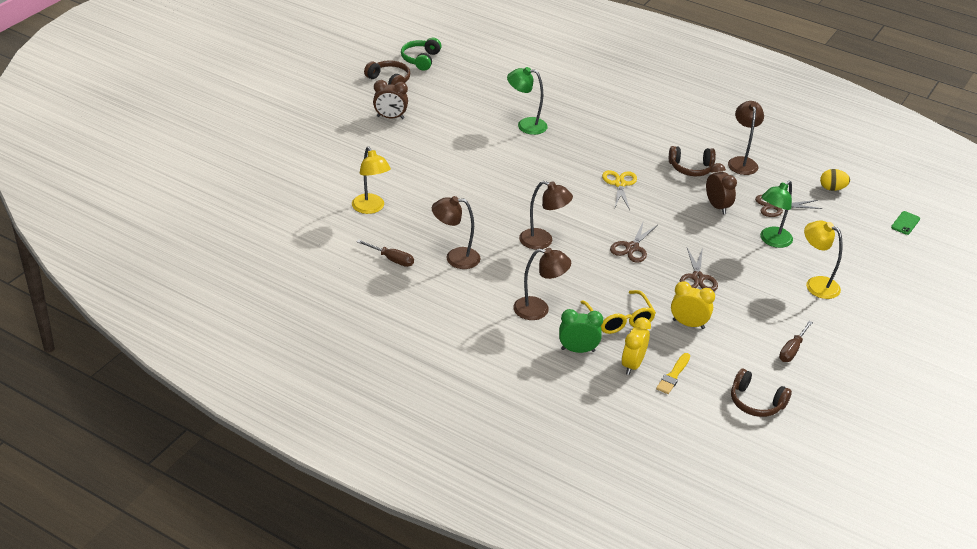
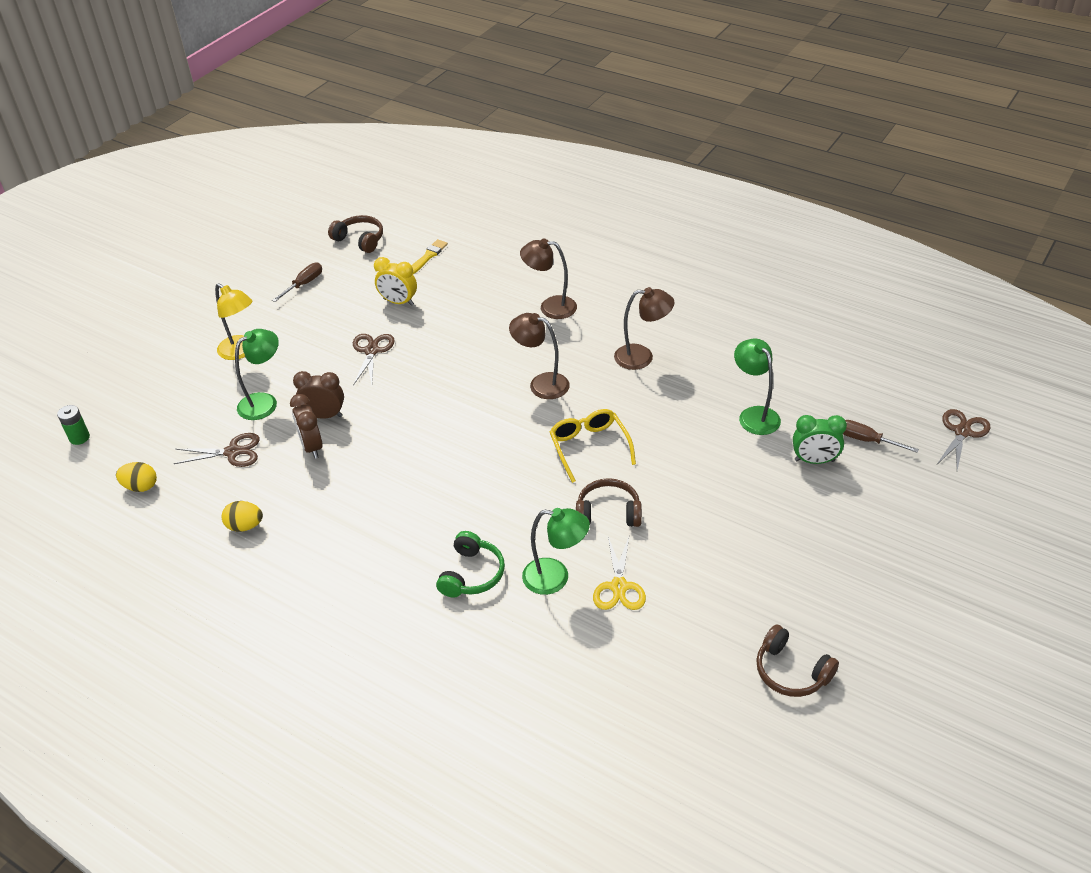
camera: 175 degrees left, 5 degrees up
(371, 208) = (754, 415): yellow lamp -> green lamp
(390, 117) = (768, 579): brown clock -> brown clock (324, 415)
(392, 259) = (713, 351): brown screwdriver -> brown screwdriver (867, 440)
(421, 59) = (747, 739): green headphones -> green headphones (471, 574)
(578, 350) = (514, 272): green clock -> green clock (814, 460)
(619, 184) = (431, 474): yellow scissors -> yellow scissors (619, 587)
(619, 319) = (468, 302): yellow glasses -> yellow glasses (589, 447)
(632, 247) = (436, 382): brown scissors -> brown scissors (962, 432)
(632, 365) = (464, 263): yellow clock -> none
(691, 168) = (323, 509): brown headphones -> brown headphones (608, 513)
(742, 162) = (245, 526): brown lamp -> yellow egg
(905, 223) = (79, 438): green phone -> green battery

